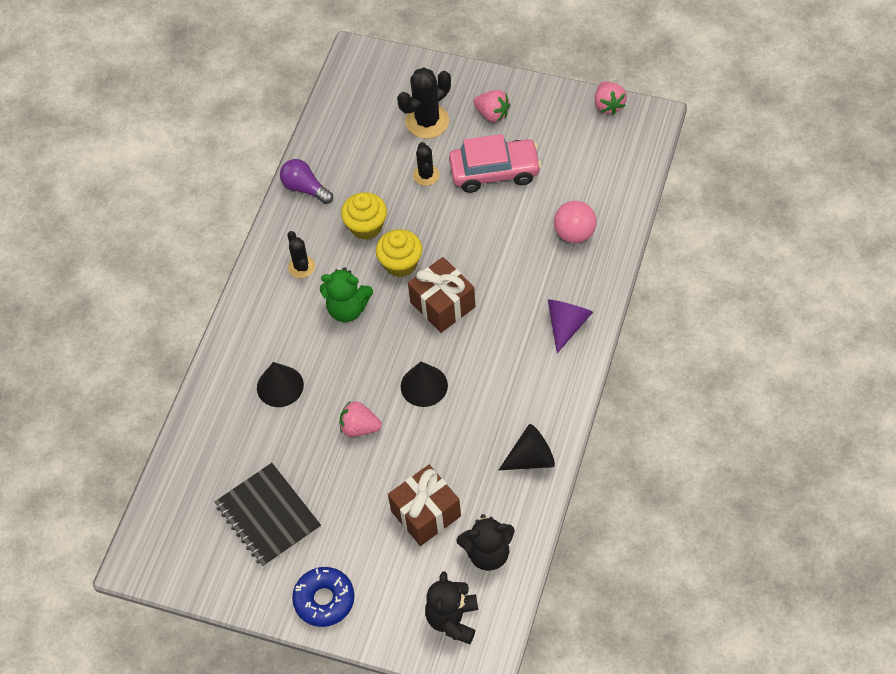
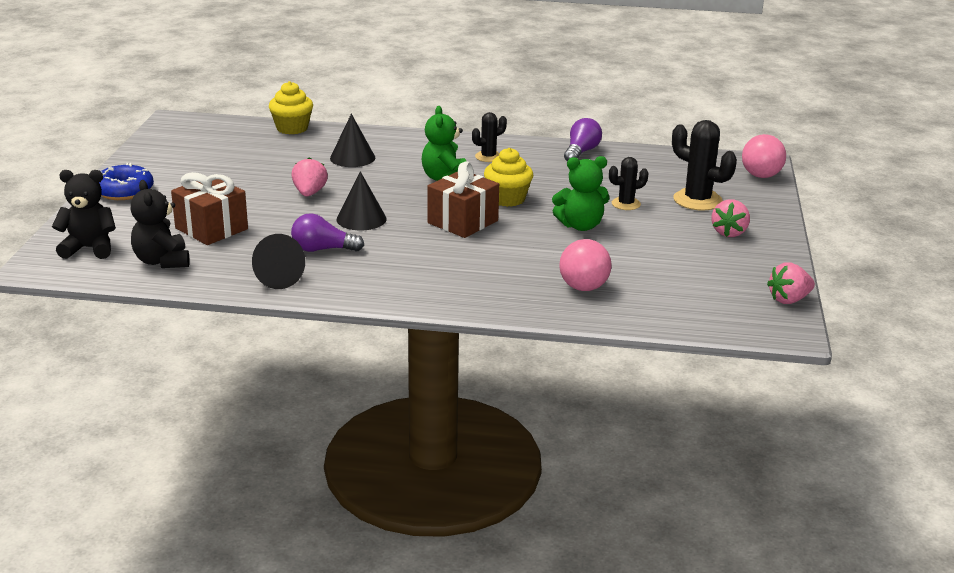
camera: 75 degrees right, 30 degrees down
(268, 516) = (214, 163): black notebook -> none
(366, 226) = (547, 180): yellow cupcake -> yellow cupcake (292, 128)
(385, 63) = (761, 176): none -> pink ball
(464, 216) = (580, 226): none -> green teddy bear
(482, 420) = (323, 249): none -> purple light bulb
(494, 171) = (649, 238): pink car -> none
(567, 325) = (454, 289): purple cone -> none

